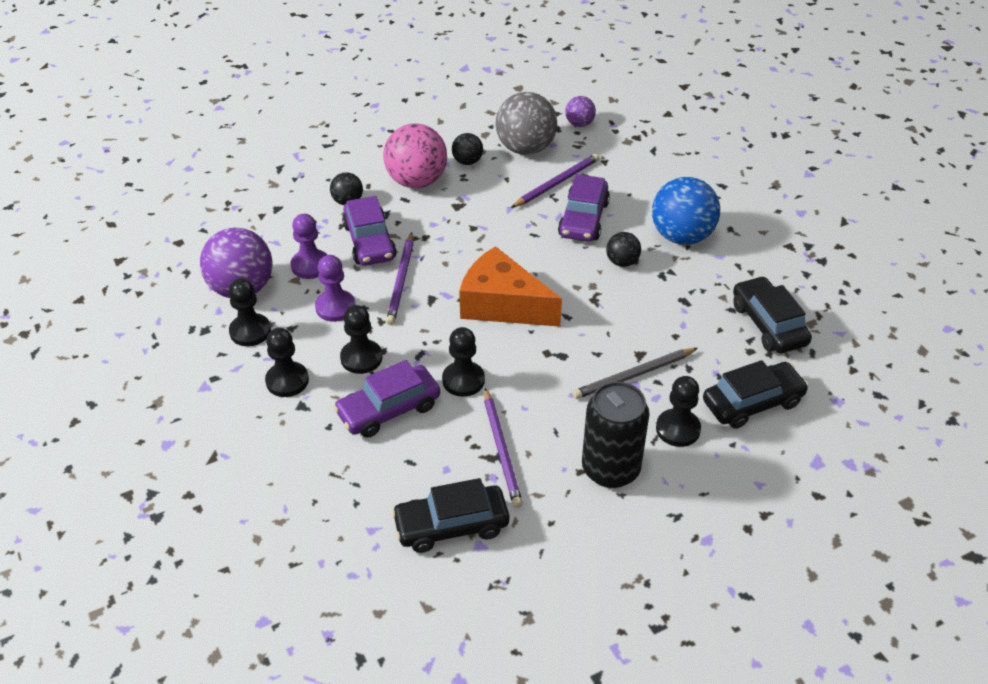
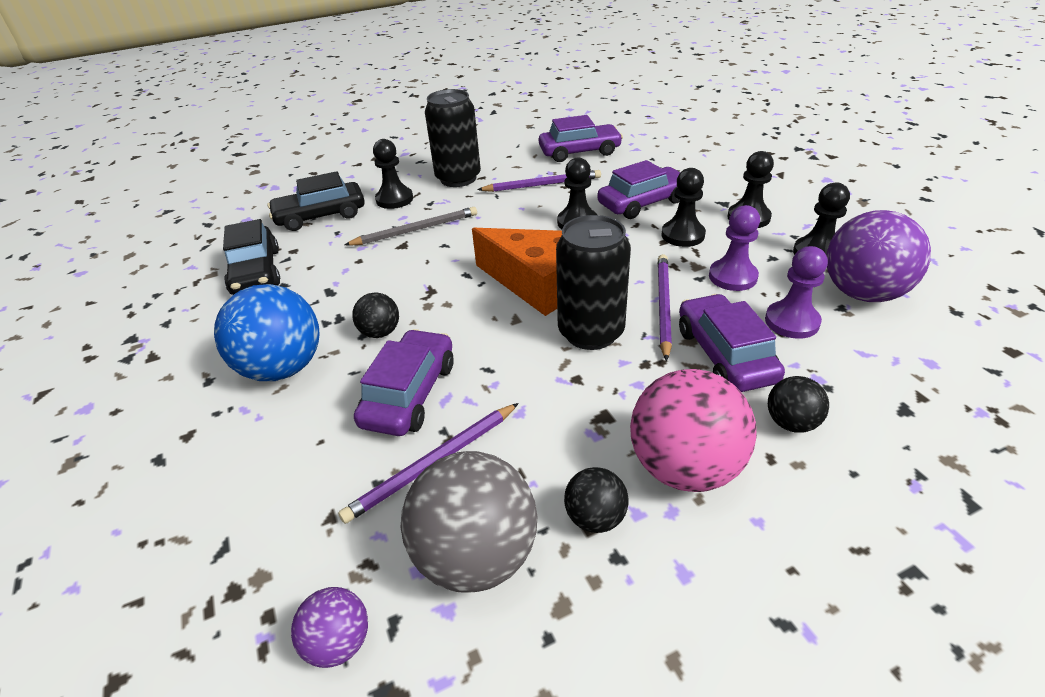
camera: 175 degrees left, 5 degrees down
(451, 525) = (579, 152): black car -> purple car
(460, 259) = (591, 332): none -> black can
(502, 450) = (542, 185): purple pencil -> purple pencil turned 90 degrees clockwise

